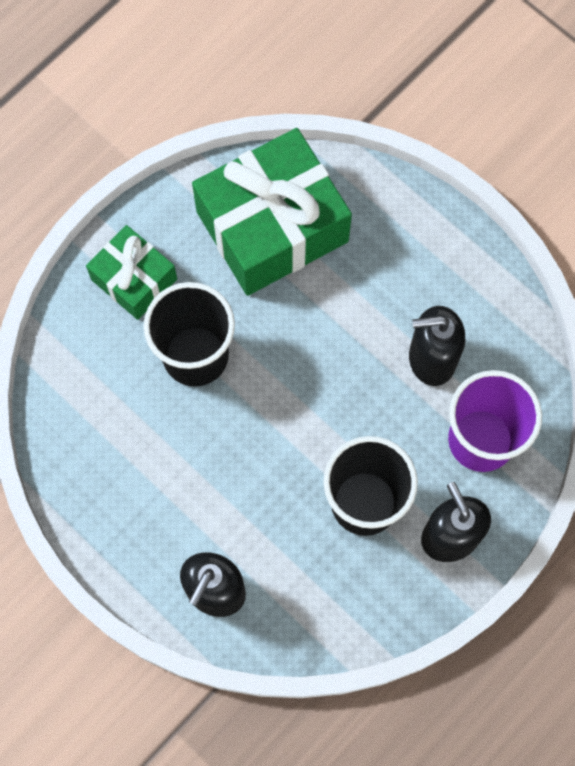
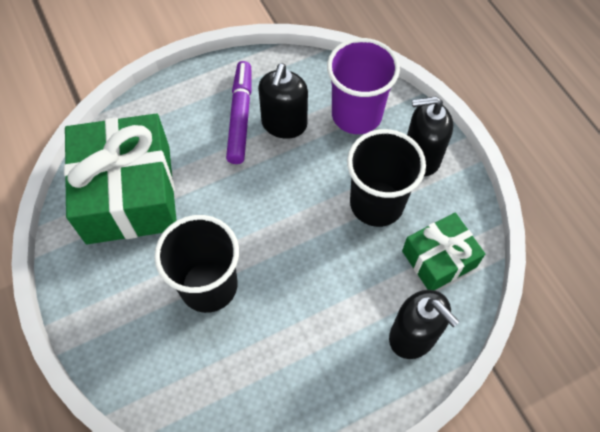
camera: 70 degrees left, 10 degrees down
(134, 279) = (119, 313): green gift -> green gift (439, 259)
(422, 304) = (240, 116): none -> purple marker

